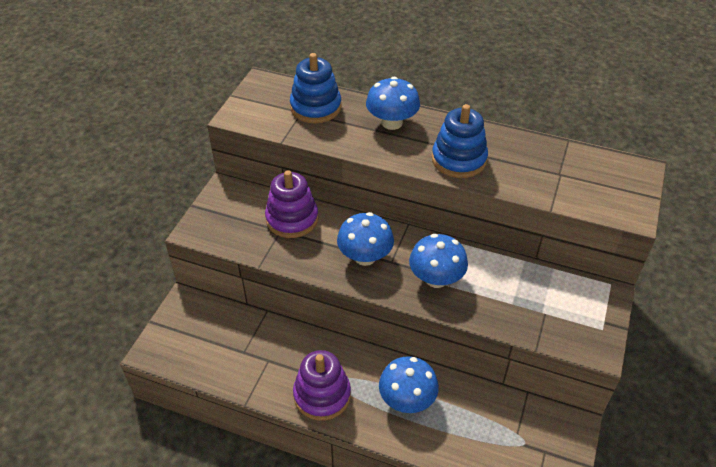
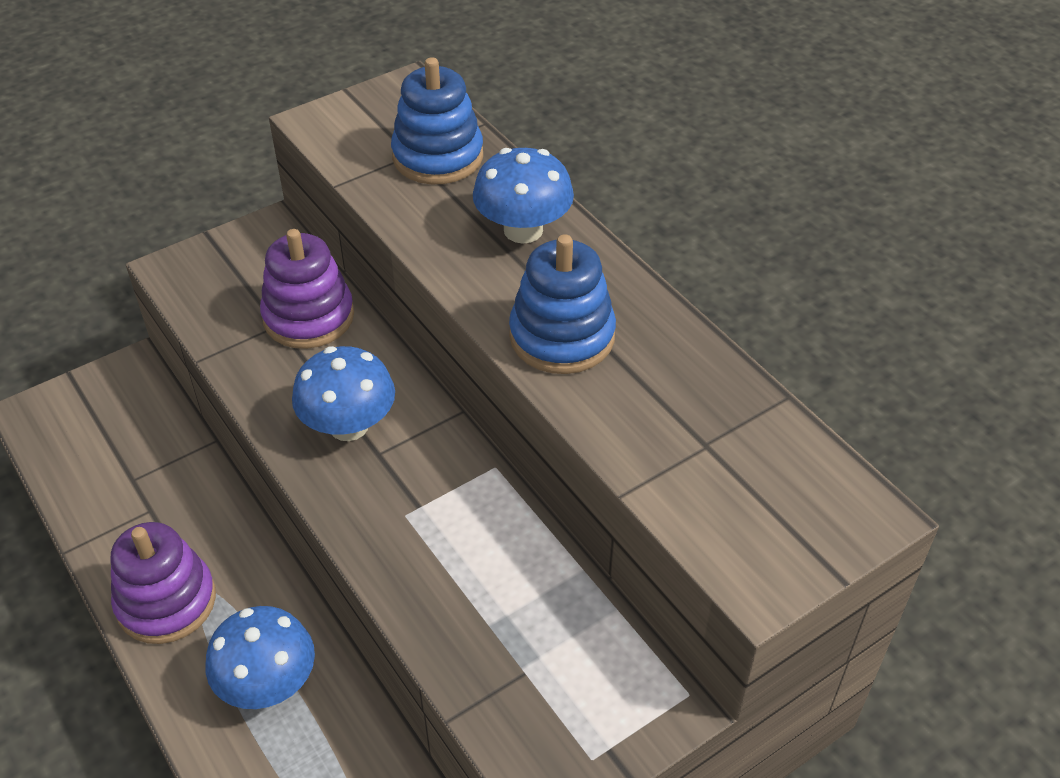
camera: 35 degrees right, 0 degrees up
(436, 279) = (414, 517): blue mushroom -> none

